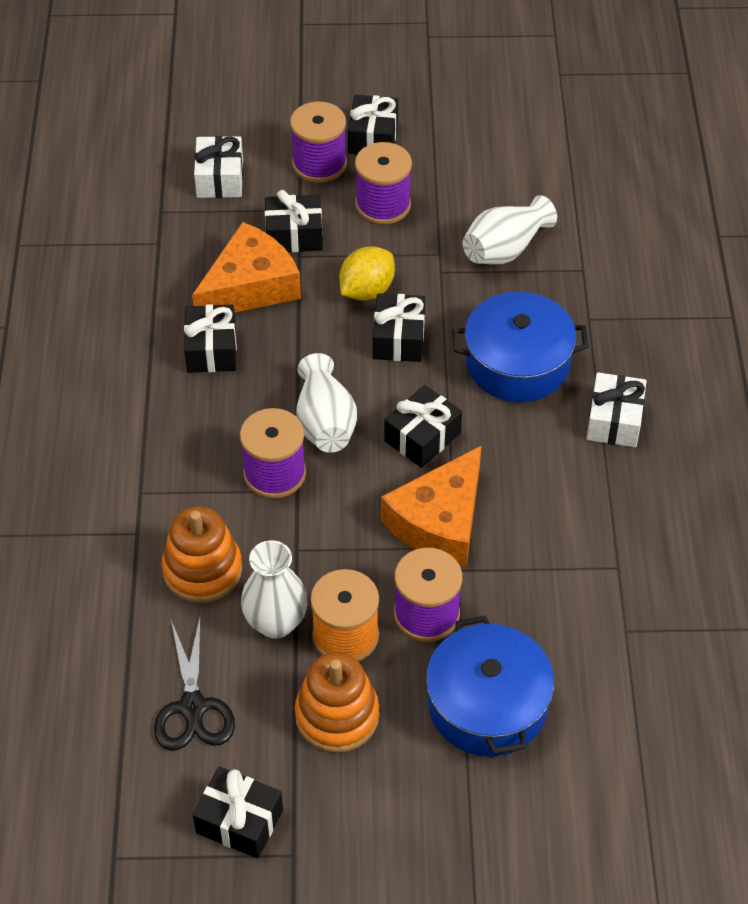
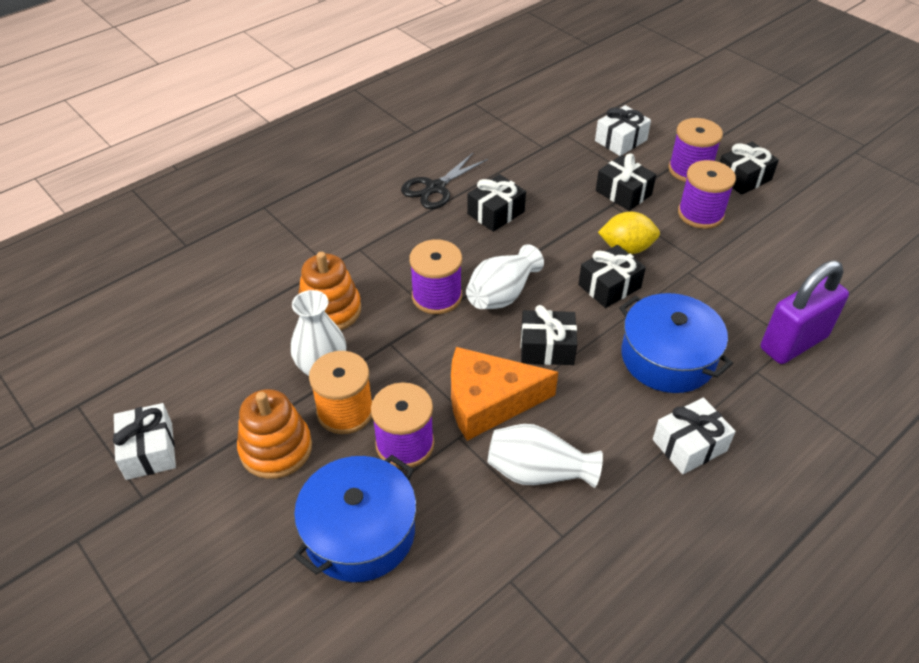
camera: 50 degrees right, 5 degrees down
(193, 707) = (221, 371): black scissors -> black scissors (435, 188)
(239, 821) = (149, 450): black gift -> white gift
(250, 286) = (561, 199): orange cheese -> none
(505, 249) = (750, 290): white vase -> white vase (538, 472)
(585, 271) = (793, 343): none -> purple padlock

